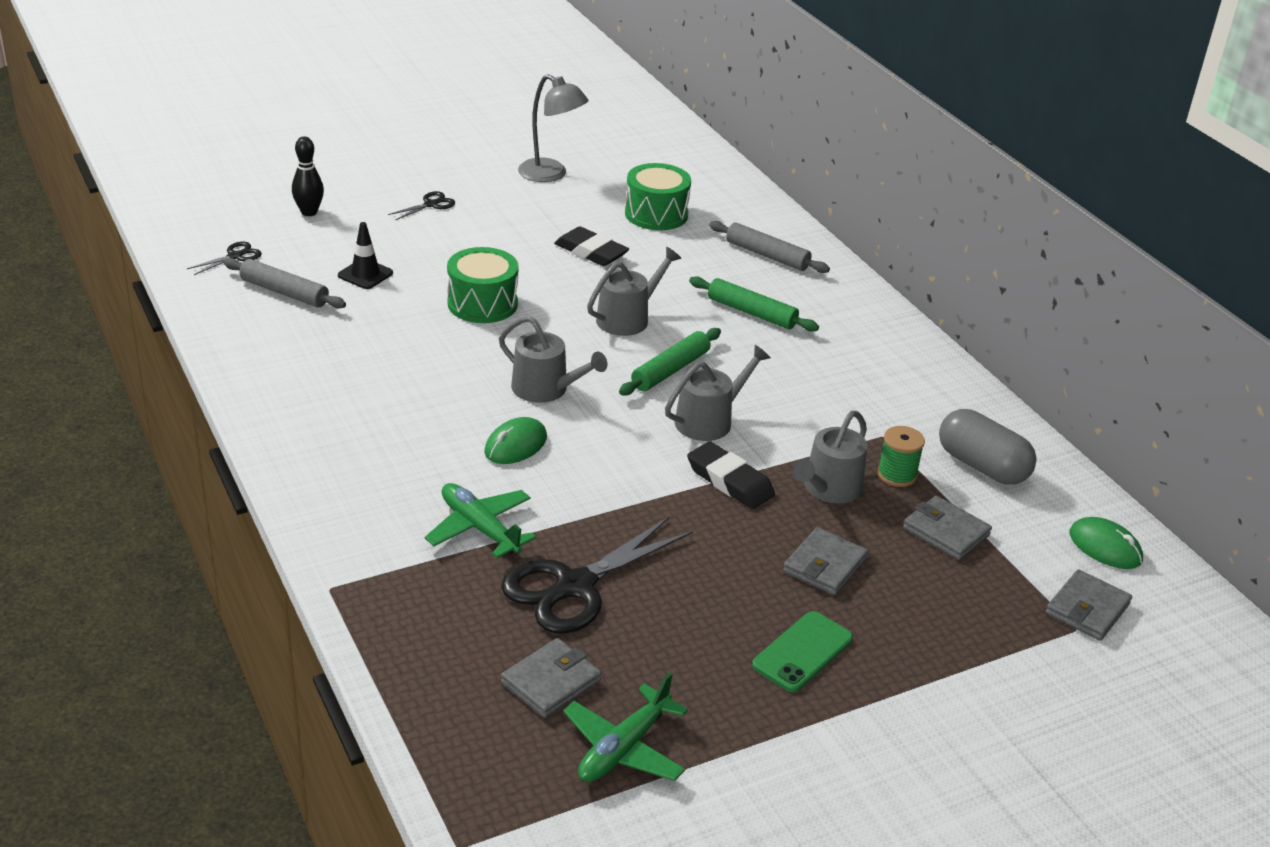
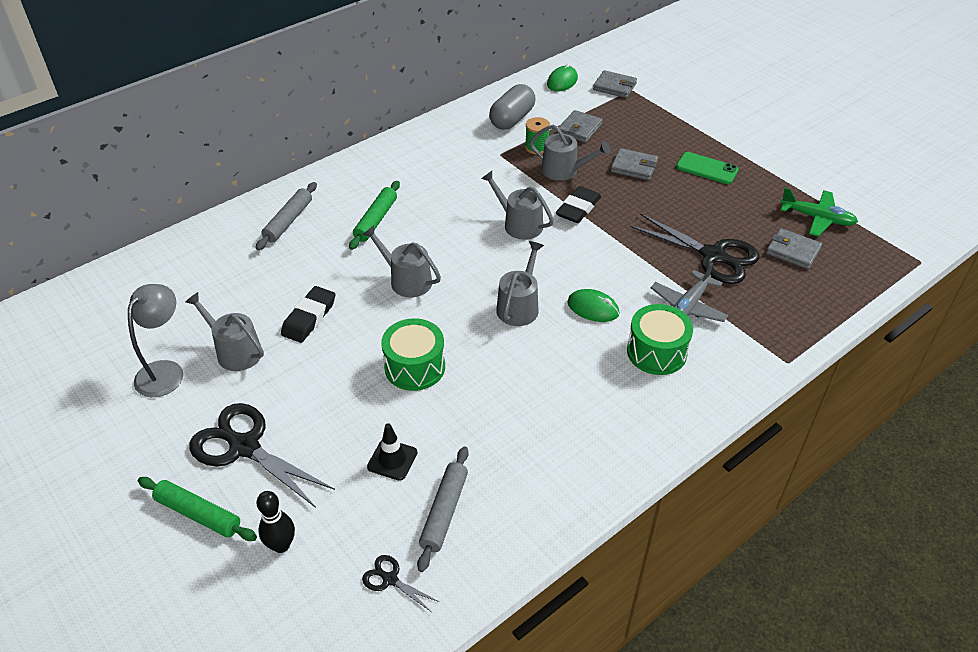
camera: 100 degrees left, 10 degrees up
(431, 204) = (244, 447): black scissors -> black scissors, size x2.20
(479, 528) = (688, 306): green plane -> grey plane
(560, 209) = (235, 351): none -> grey watering can
(656, 214) = (233, 289): green drum -> green drum (656, 352)
(670, 370) = (467, 249): green rolling pin -> green rolling pin (198, 514)

